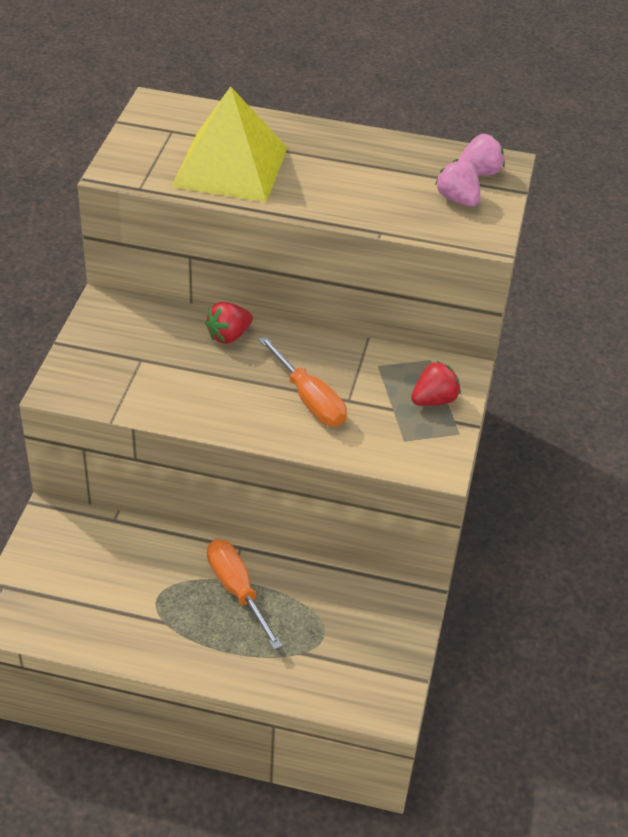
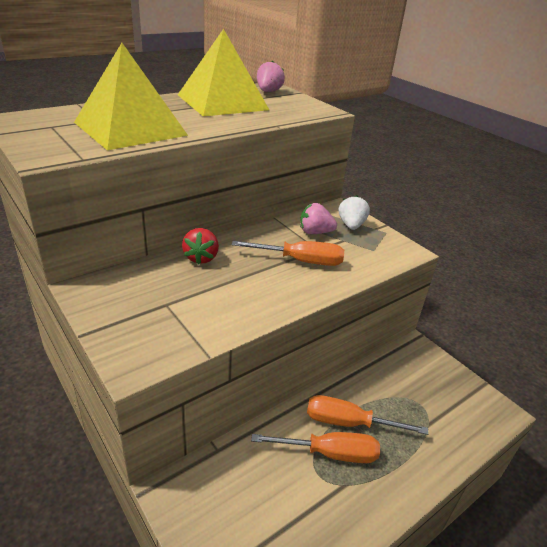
camera: 50 degrees left, 10 degrees down
(186, 594) = (329, 453): none -> orange screwdriver
(387, 167) = (222, 102): none -> yellow pyramid
(434, 400) = (351, 225): red strawberry -> white strawberry
(457, 199) = (281, 102): pink strawberry -> pink strawberry (315, 232)

